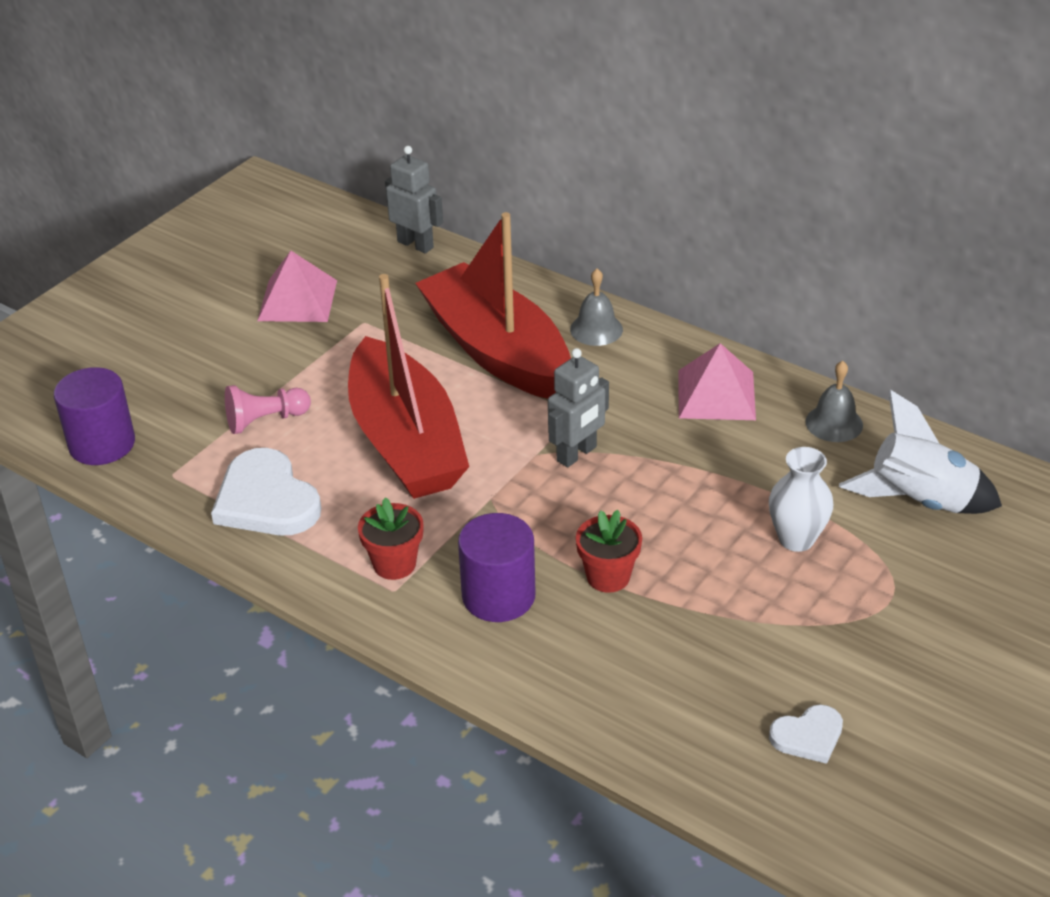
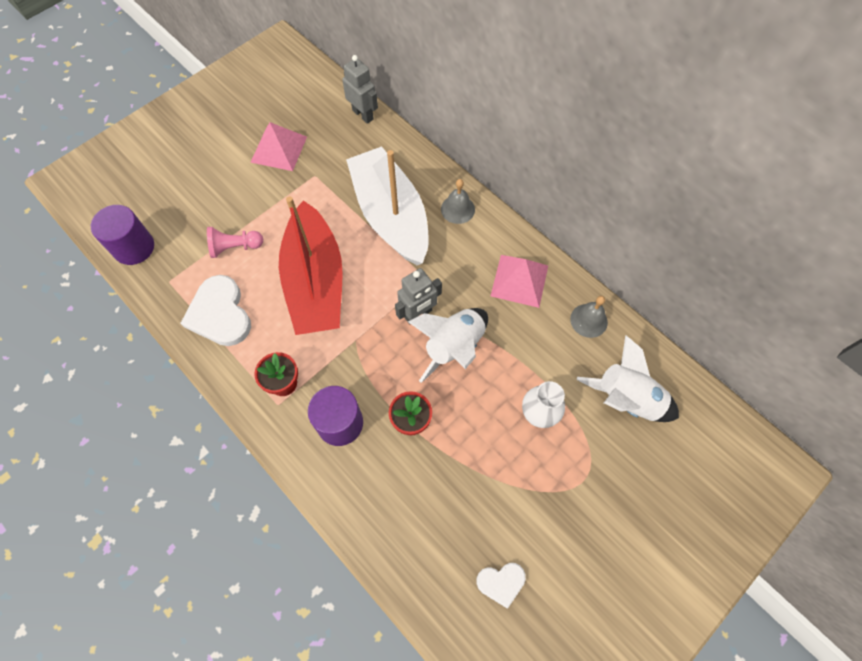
camera: 10 degrees right, 25 degrees up
(497, 351) = (391, 216): red boat -> white boat
(644, 483) = (454, 347): none -> white rocket

